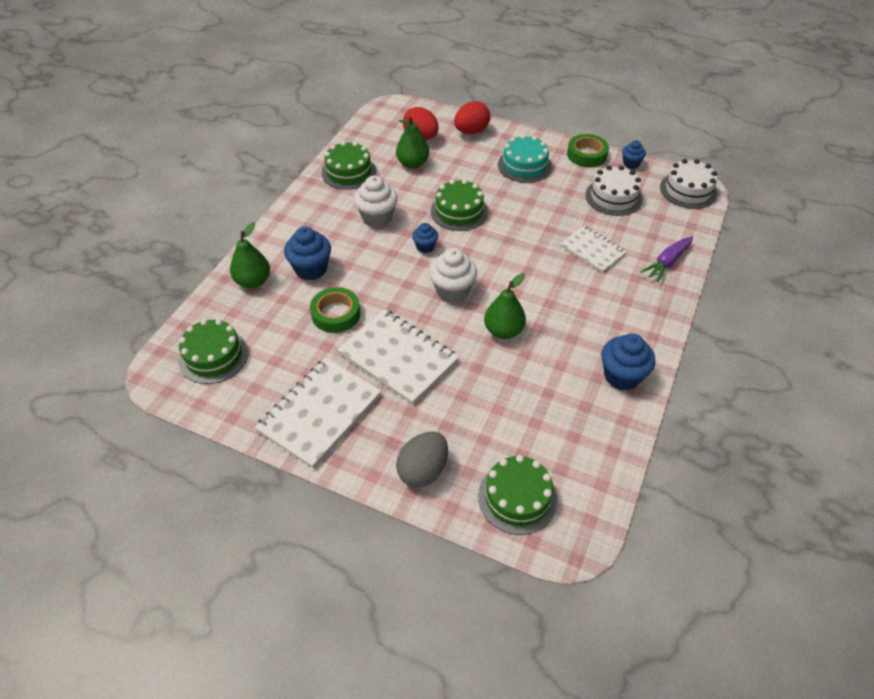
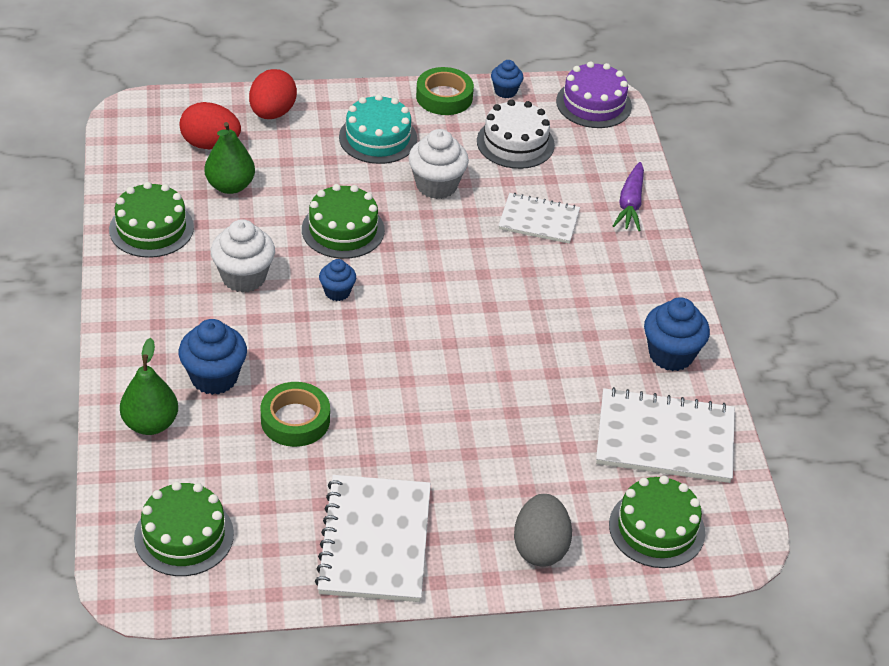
camera: 35 degrees left, 5 degrees down
(398, 357) = (413, 439): white notebook -> white notebook (665, 439)
(452, 291) = (414, 334): white cupcake -> white cupcake (436, 185)
(503, 331) = (509, 357): green pear -> none
(688, 190) = (593, 104): white cake -> purple cake

